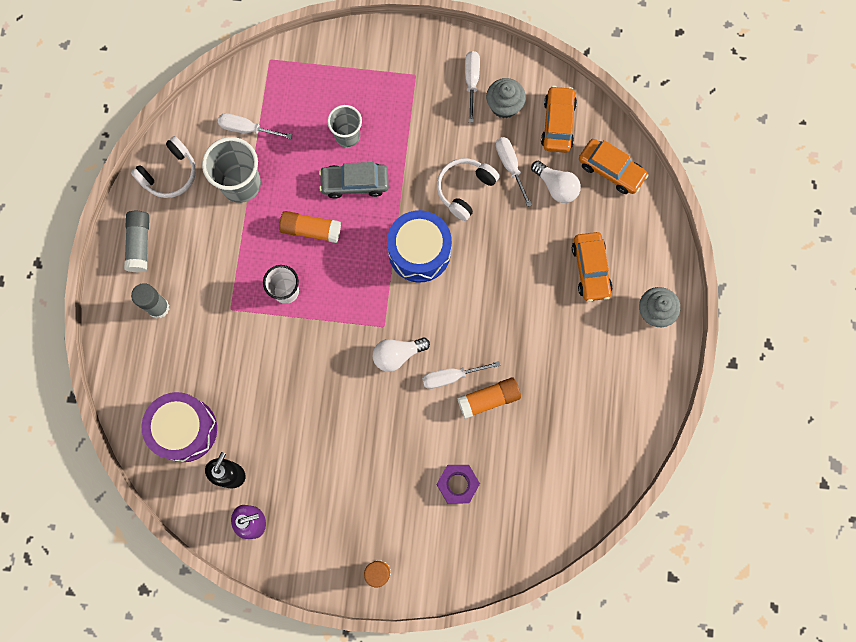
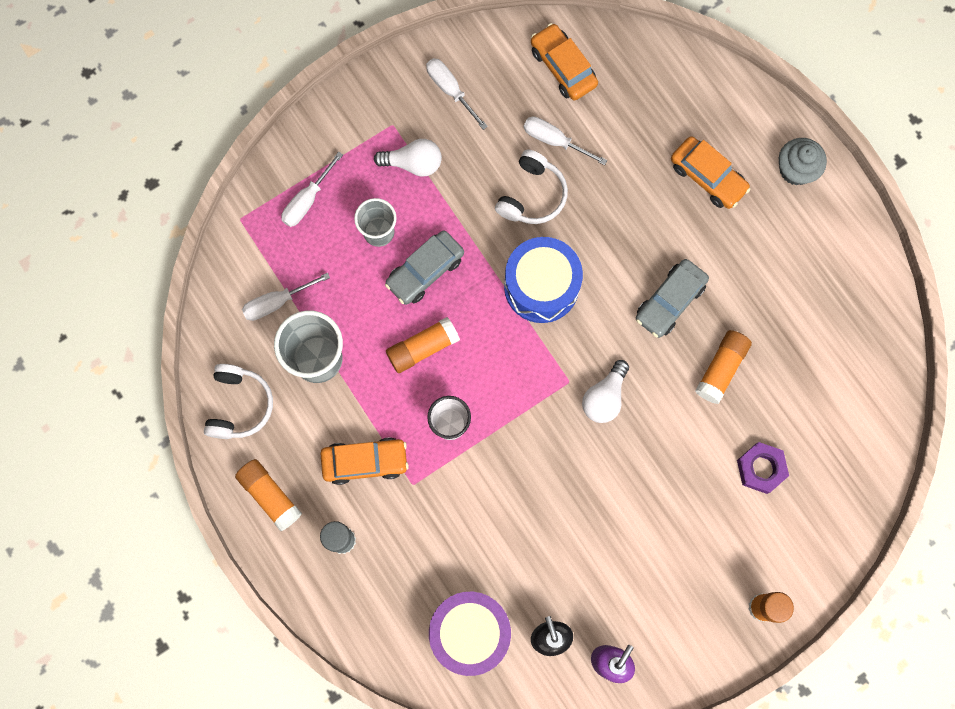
camera: 40 degrees left, 0 degrees up
(139, 244) = (270, 495): grey glue stick -> orange glue stick
(450, 377) = (669, 377): white screwdriver -> white screwdriver (307, 201)
(465, 189) = (532, 195): white headphones -> white headphones turned 150 degrees counterclockwise
(494, 329) = (670, 301): none -> grey car
(504, 105) = (500, 89): grey cupcake -> none
(556, 186) = (612, 126): white light bulb -> white light bulb (413, 163)
(611, 170) = (647, 72): orange car -> orange car (365, 461)

